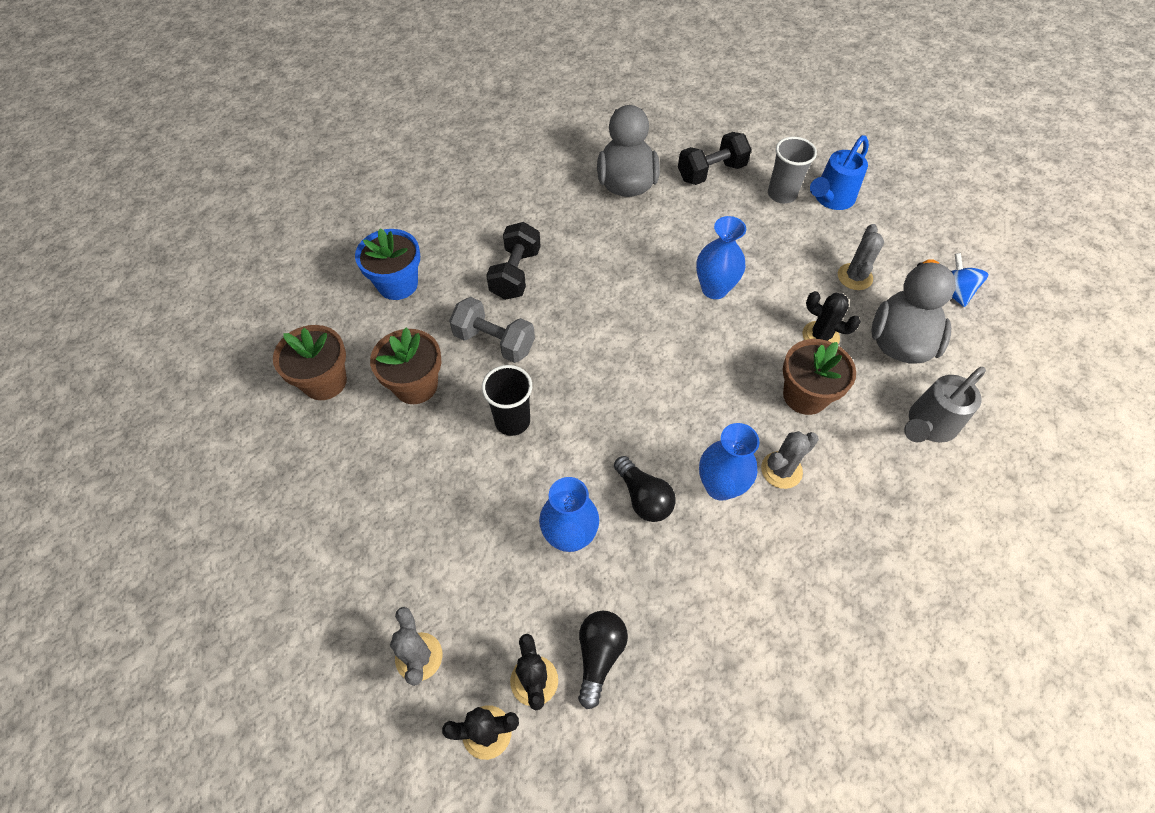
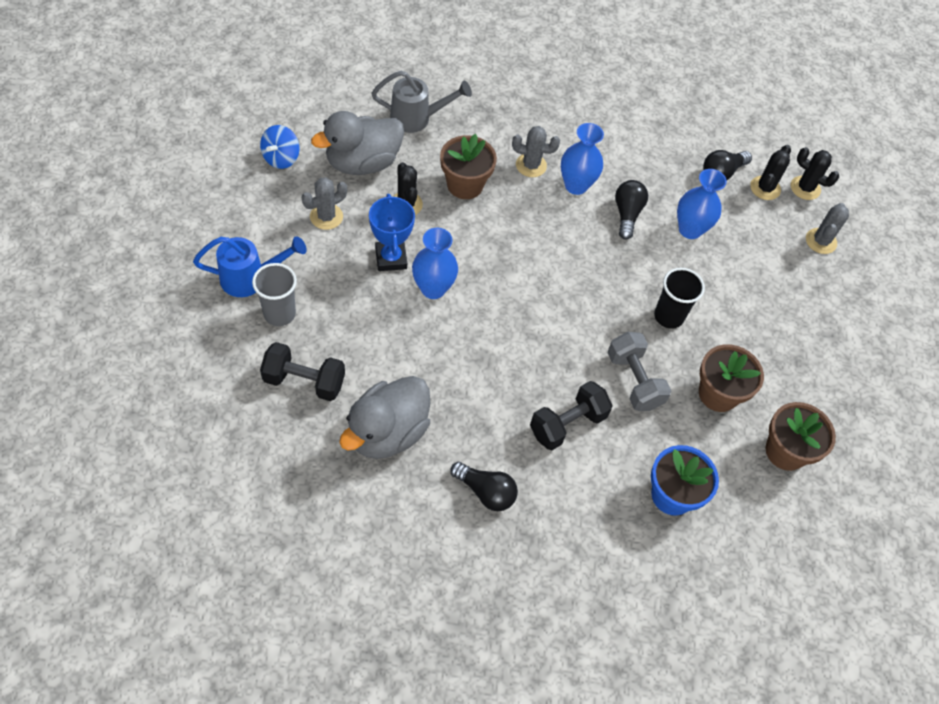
camera: 145 degrees left, 0 degrees up
(528, 197) = (485, 492): none -> black light bulb
(771, 285) = (391, 258): none -> blue trophy

